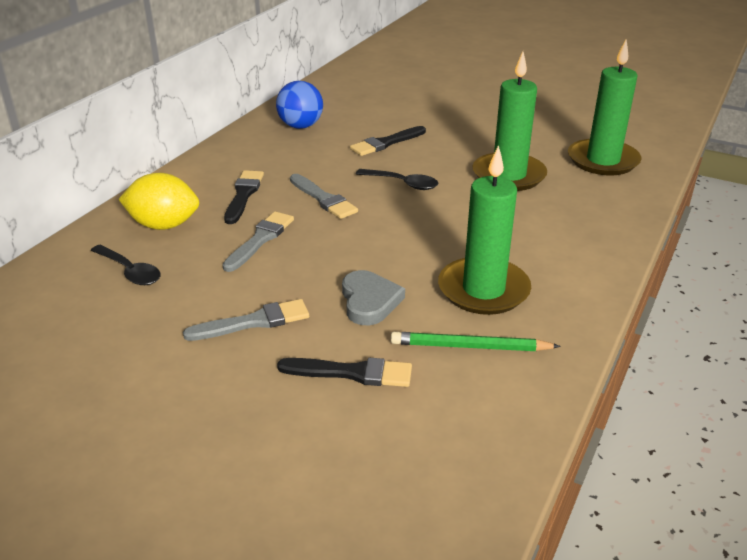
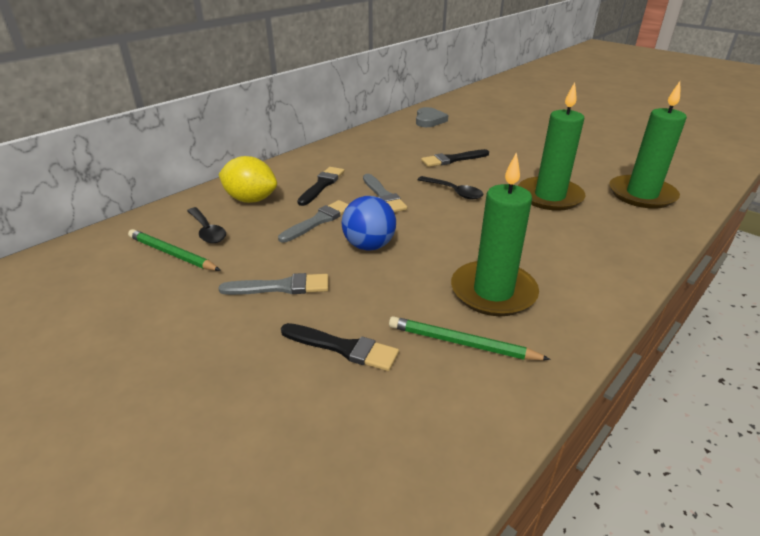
camera: 15 degrees right, 0 degrees up
(101, 305) = (172, 254): none -> green pencil
(300, 126) = (389, 140): blue ball -> blue ball (369, 246)
(369, 301) = (386, 285): grey heart -> grey heart (429, 120)

